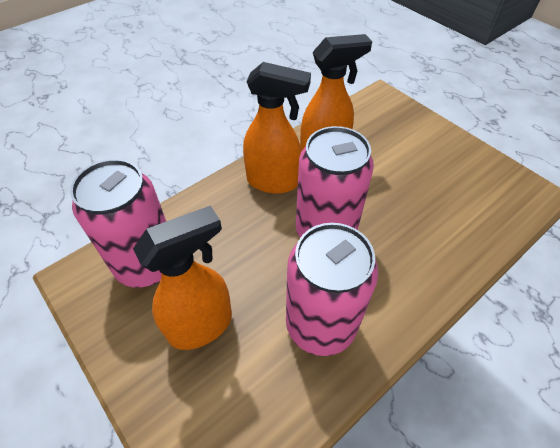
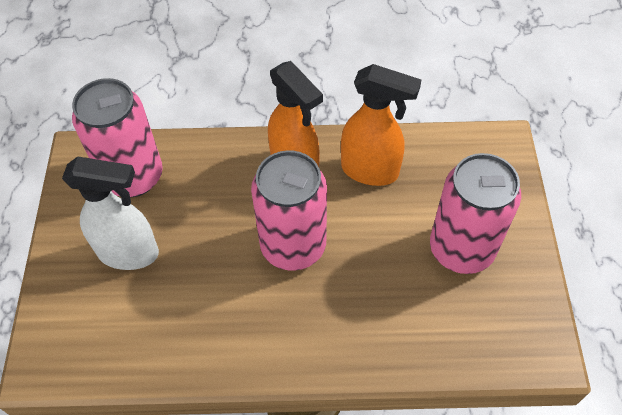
camera: 40 degrees right, 5 degrees up
(201, 325) = (129, 253): orange spray bottle -> white spray bottle
(320, 325) = (211, 318): pink can -> pink can (461, 249)

